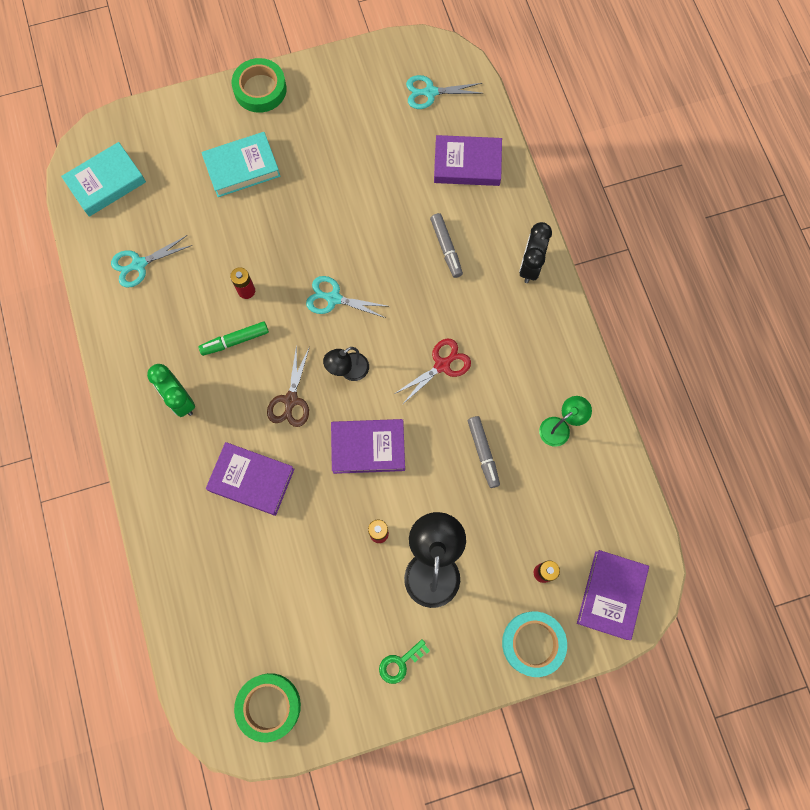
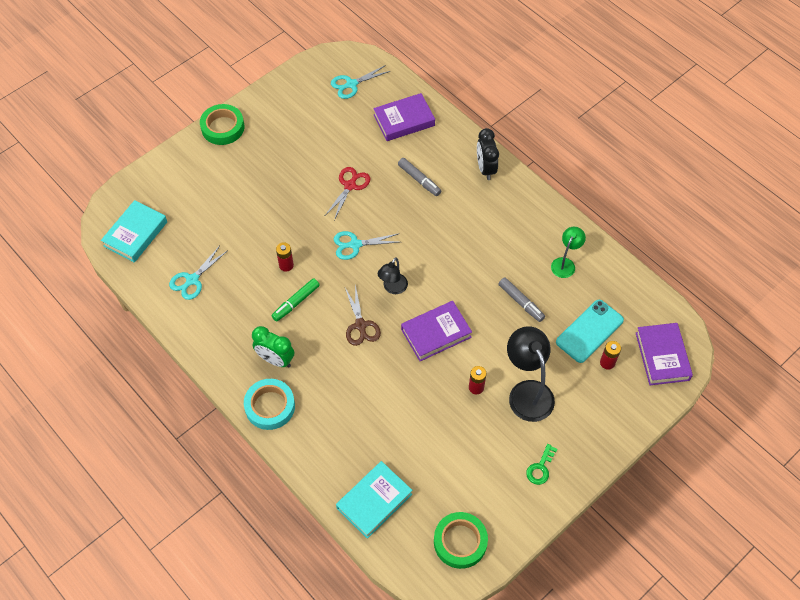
camera: 25 degrees left, 15 degrees down
(242, 167) = (237, 184): turquoise book -> turquoise book (374, 501)
(251, 480) = (361, 392): purple book -> none
(442, 365) = (459, 257): red scissors -> red scissors (350, 185)
(533, 643) = (627, 412): turquoise tape -> turquoise tape (270, 406)
(543, 524) = (589, 331): none -> turquoise phone

